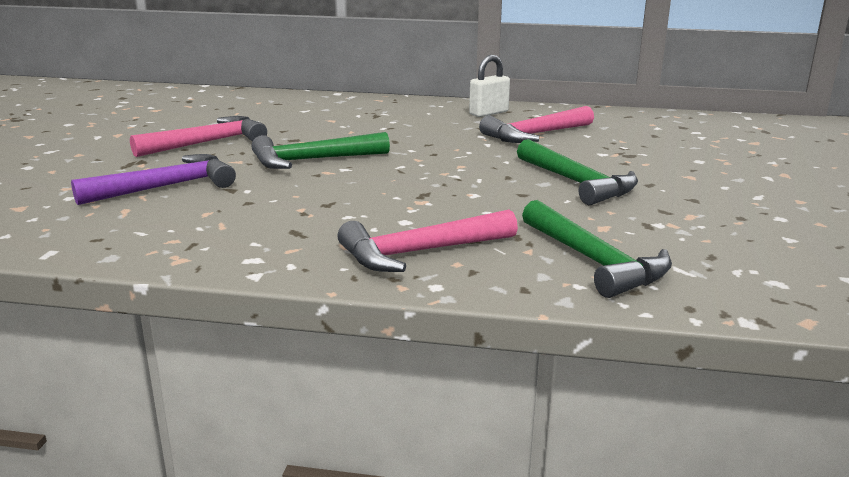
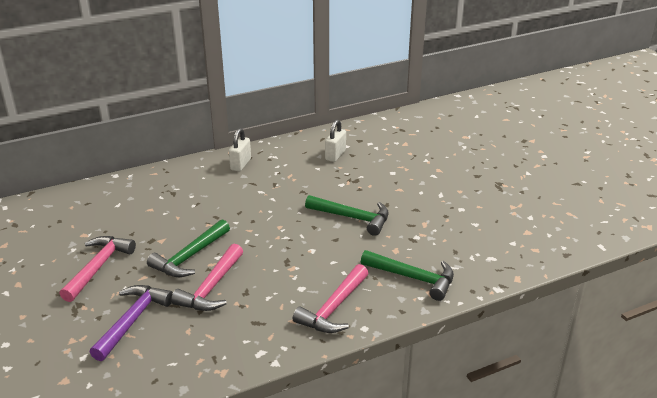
camera: 35 degrees left, 10 degrees up
(535, 135) = (290, 179): pink hammer -> pink hammer (211, 287)
(628, 131) = (335, 155): none -> white padlock

